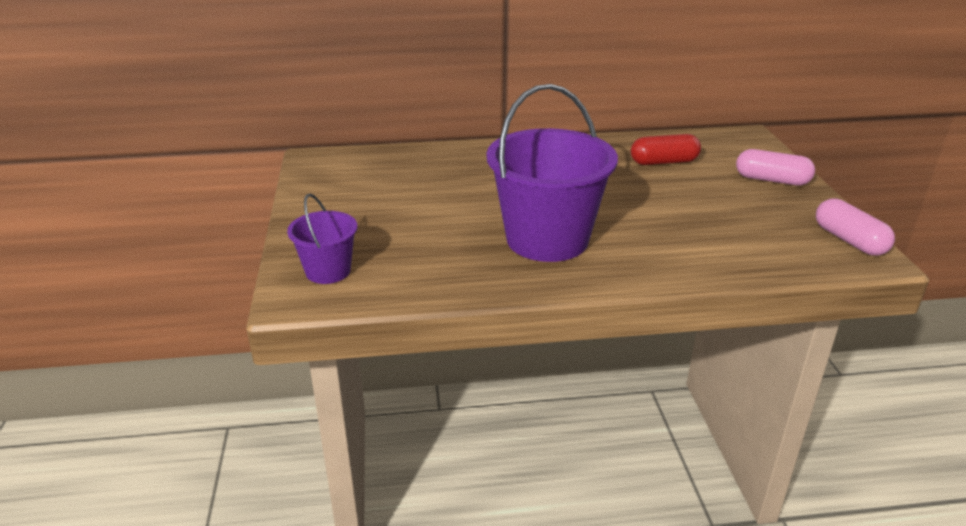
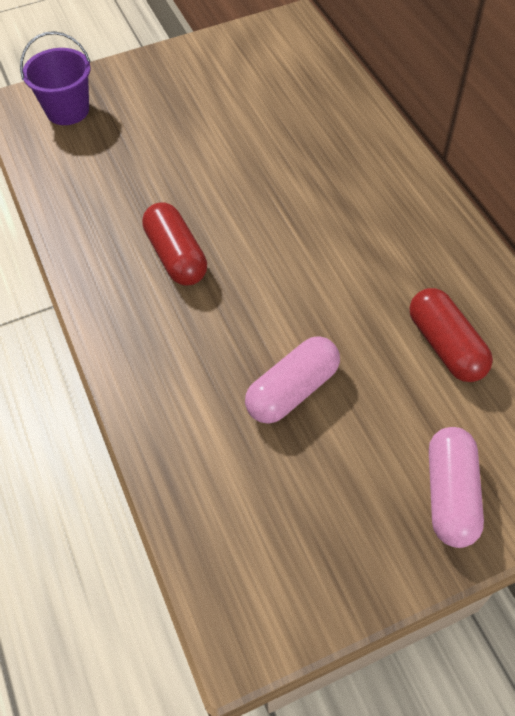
camera: 75 degrees right, 25 degrees up
(547, 239) = (176, 256): purple bucket -> red capsule
(849, 240) = (284, 602): pink capsule -> pink capsule (292, 390)

